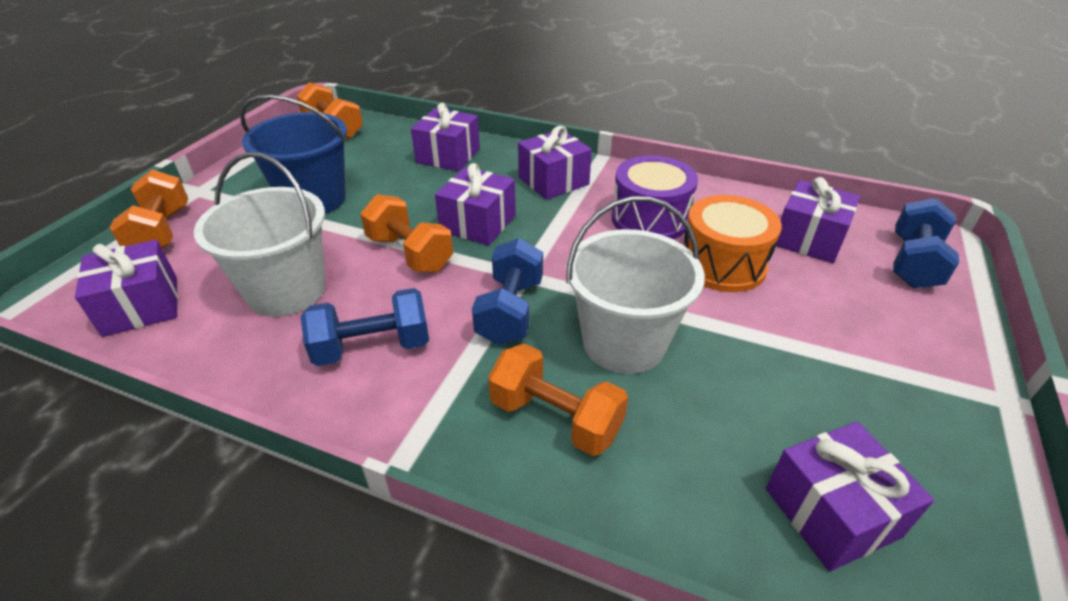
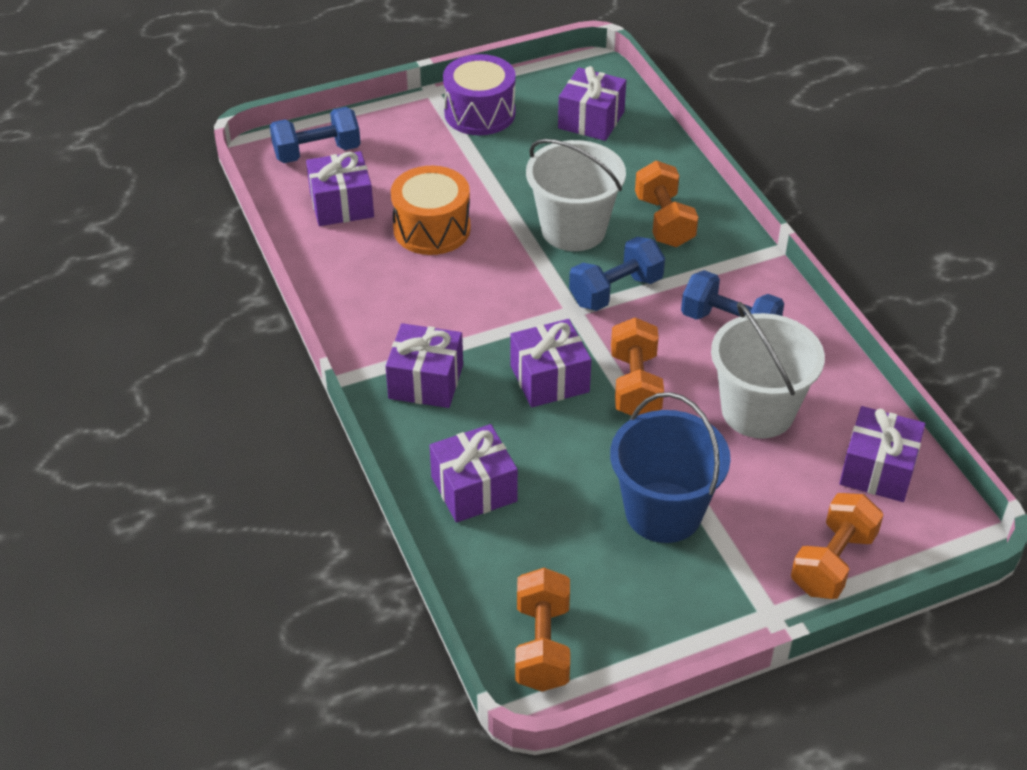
camera: 135 degrees left, 5 degrees up
(650, 219) = (415, 291): purple drum -> purple drum (480, 113)

